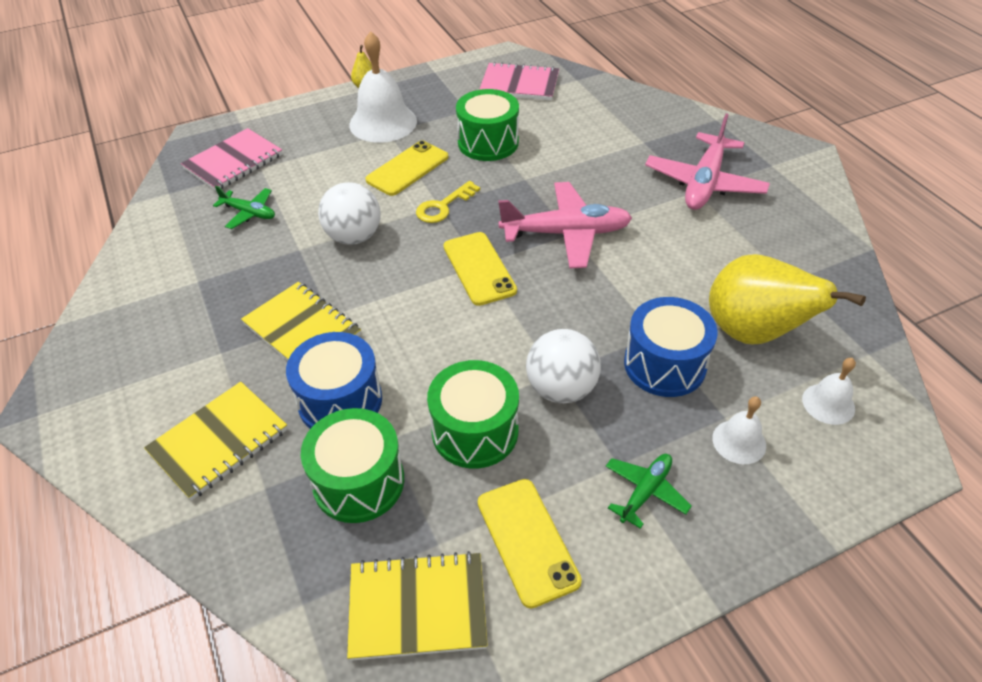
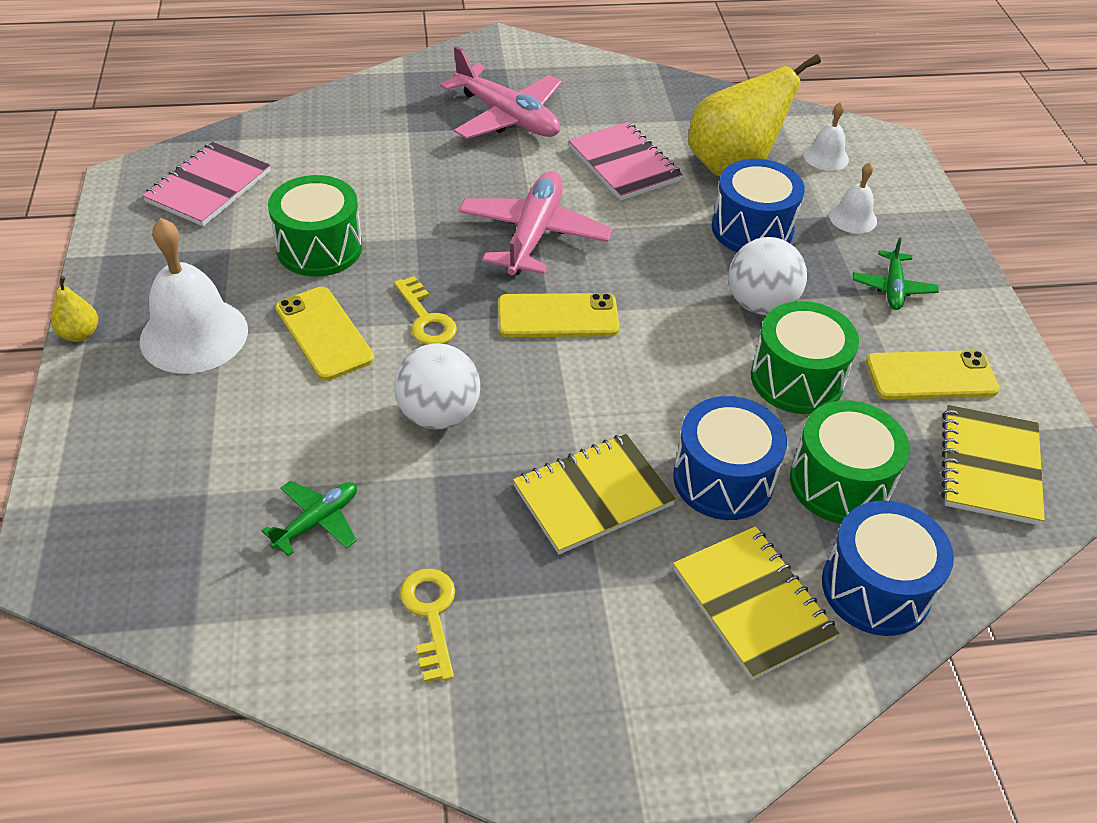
camera: 75 degrees left, 0 degrees up
(186, 278) = (430, 615): none -> yellow key
(233, 162) = (167, 525): pink notebook -> pink notebook (624, 164)
(248, 524) = (876, 588): none -> blue drum
(645, 491) = (893, 288): green plane -> green plane turned 135 degrees counterclockwise

